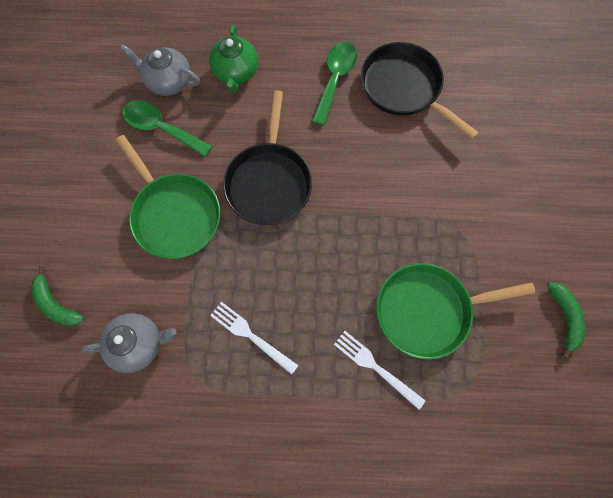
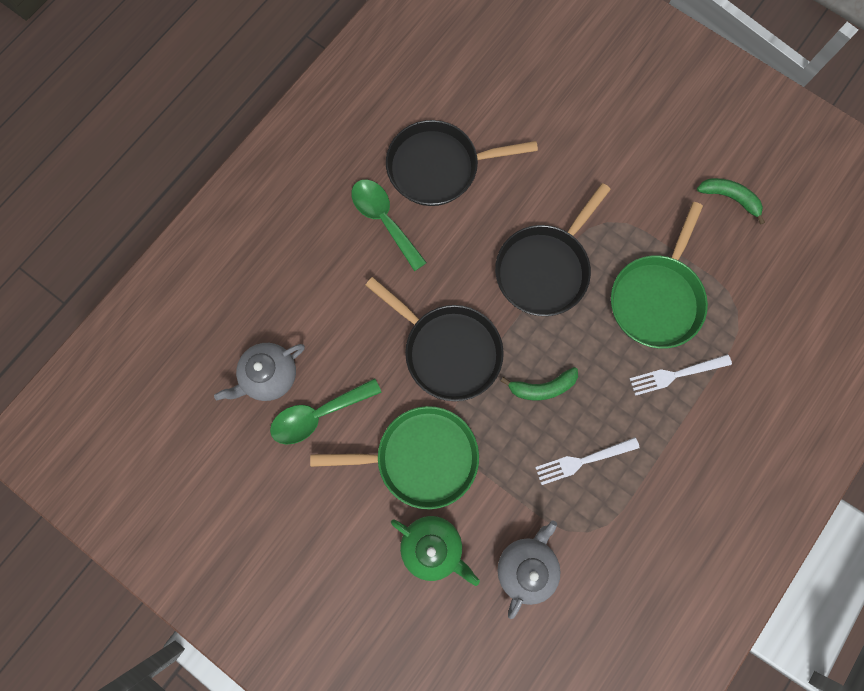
camera: 55 degrees left, 5 degrees up
(56, 304) = (436, 622): green banana -> green banana (542, 387)
(236, 73) = (308, 305): green teapot -> green teapot (433, 546)
(385, 209) = (544, 269): none -> black pan

